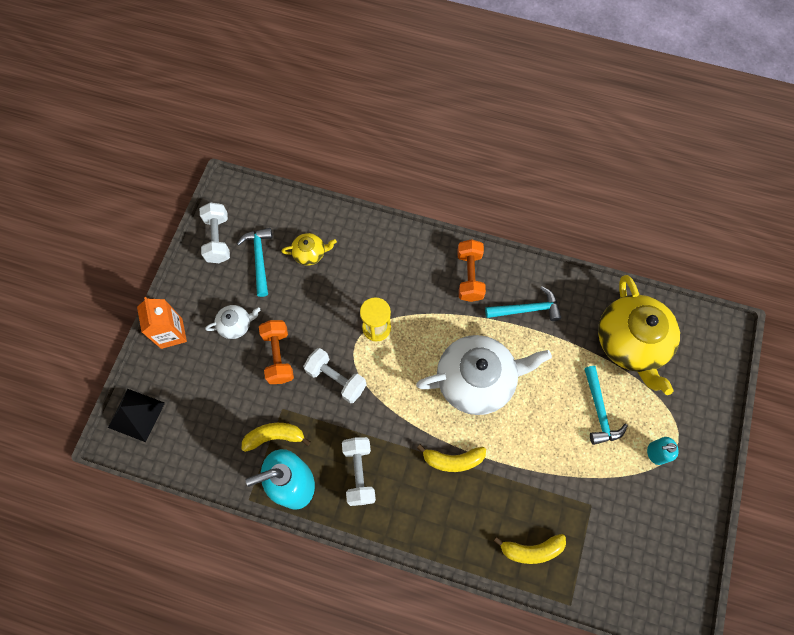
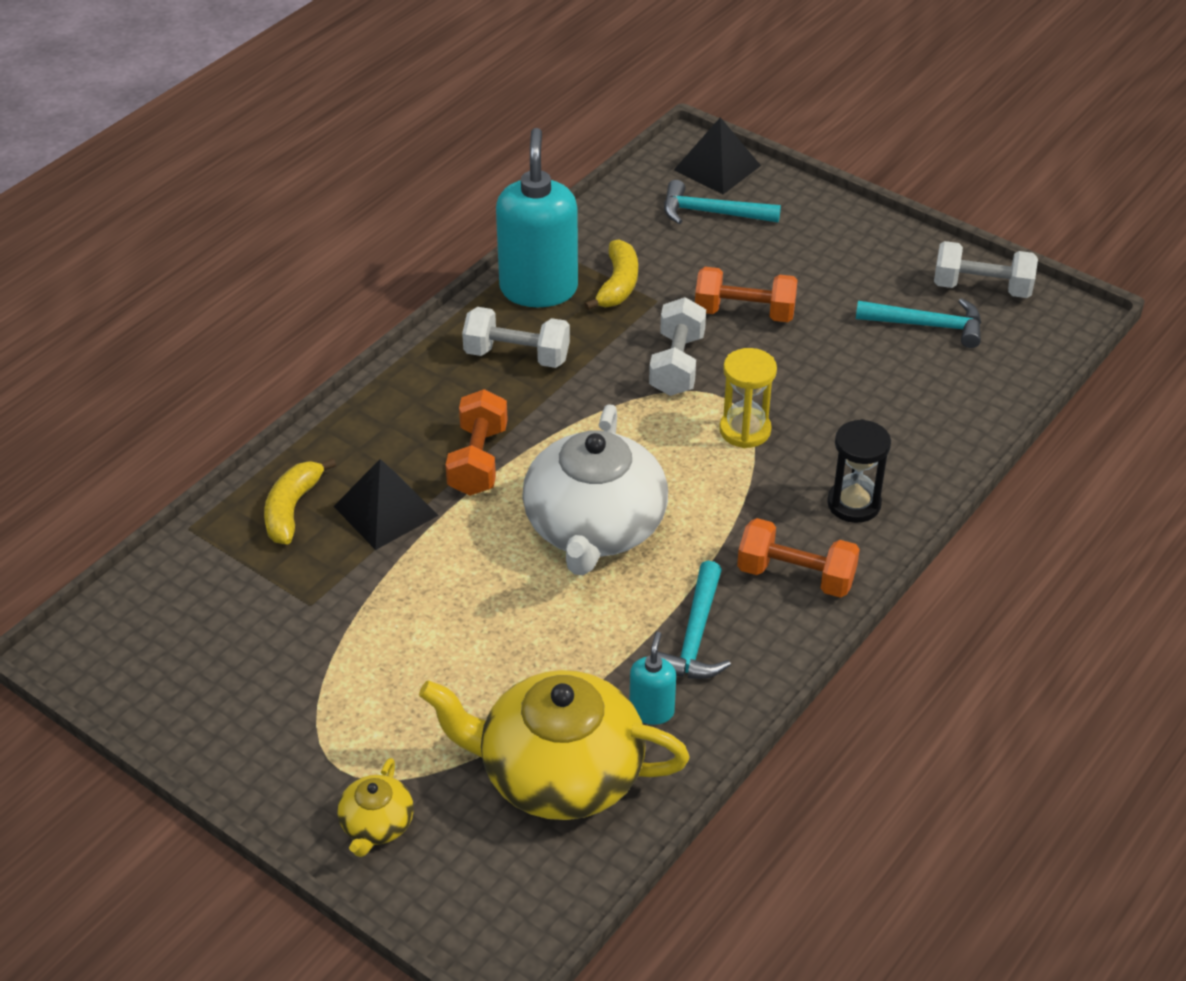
camera: 110 degrees right, 25 degrees down
(171, 333) = (830, 216): orange carton -> none
(235, 325) = (817, 279): white teapot -> none
(310, 253) = (918, 384): yellow teapot -> yellow teapot (376, 824)
(336, 379) = (677, 365): white dumbbell -> white dumbbell turned 45 degrees counterclockwise
(410, 262) = (854, 504): none -> black hourglass
(453, 460) = (478, 460): yellow banana -> orange dumbbell
(510, 495) = (386, 510): none -> black pyramid
(599, 411) = (455, 673): turquoise hammer -> turquoise hammer (711, 213)
(655, 453) = (339, 726): turquoise soap dispenser -> turquoise soap dispenser (651, 711)

